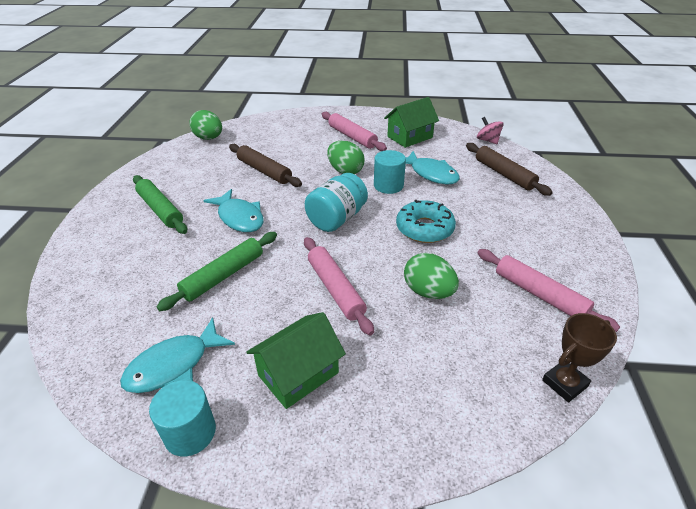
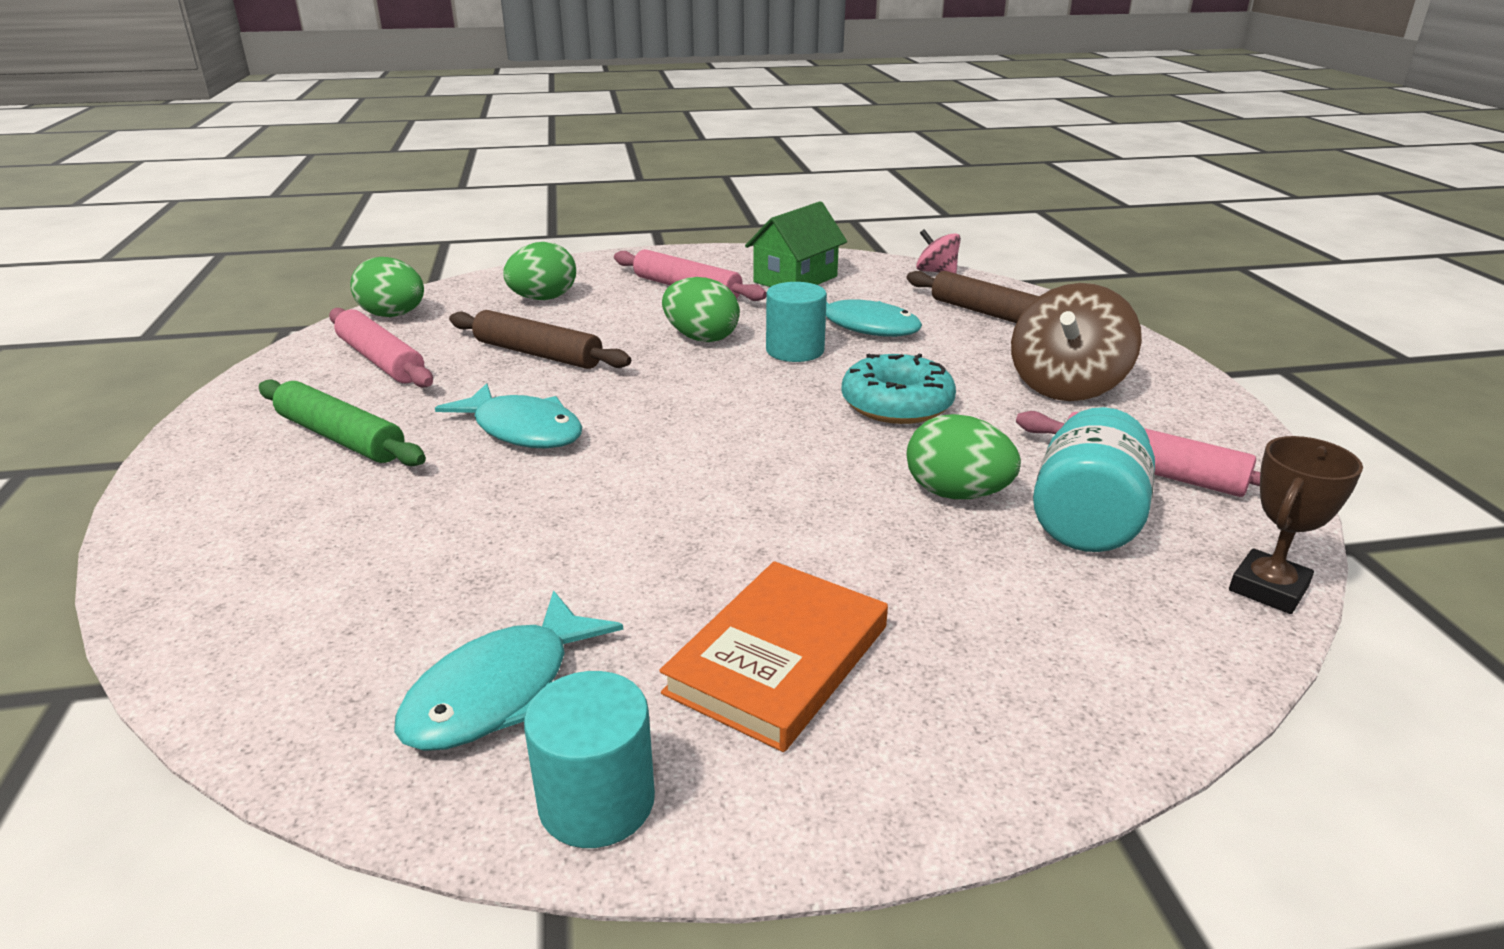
camera: 15 degrees left, 10 degrees down
(223, 276) = (536, 526): green rolling pin -> none
(280, 136) = (543, 299): none -> green egg
(298, 374) = (778, 659): green house -> orange book
(335, 289) = (779, 514): pink rolling pin -> pink rolling pin (381, 360)
(337, 219) = (723, 409): turquoise jar -> turquoise jar (1086, 521)
(521, 230) = (1066, 386): none -> brown spinning top

